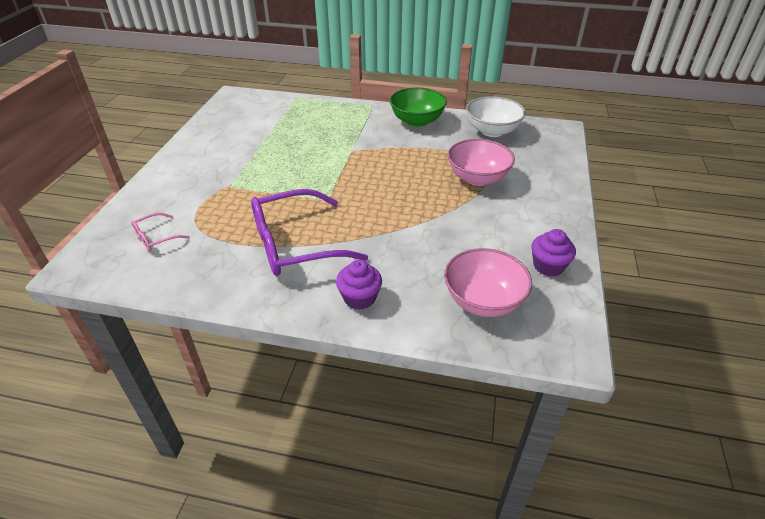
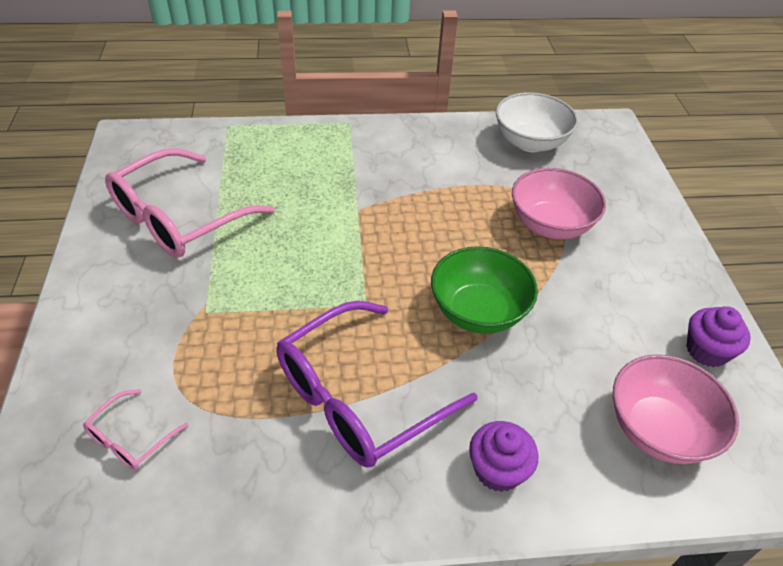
camera: 20 degrees left, 5 degrees up
(241, 139) = (179, 218): none -> pink glasses
(417, 121) = (423, 142): green bowl -> green bowl (478, 311)

